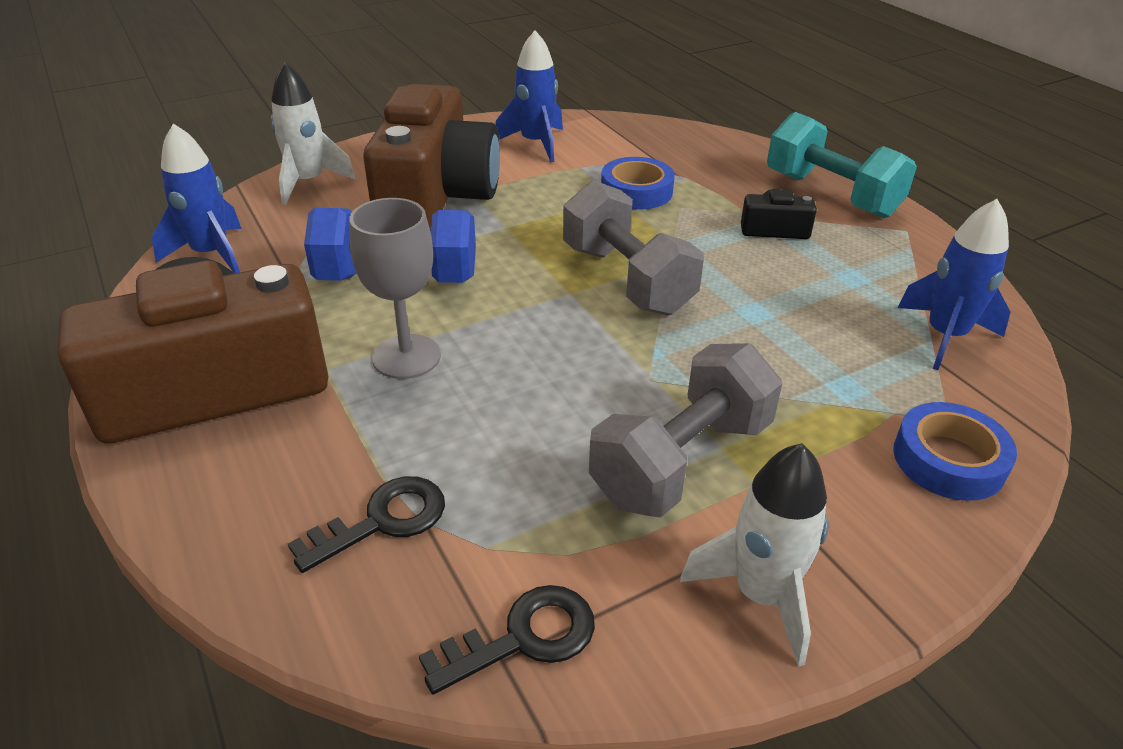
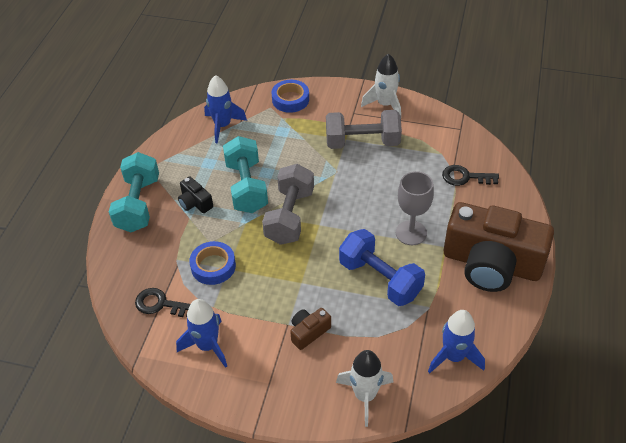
camera: 135 degrees left, 10 degrees up
(436, 195) = (309, 332): brown camera -> brown camera, size x0.40
(523, 638) = (451, 129): black key -> black key (160, 304)
(746, 279) = (246, 187): none -> turquoise dumbbell

